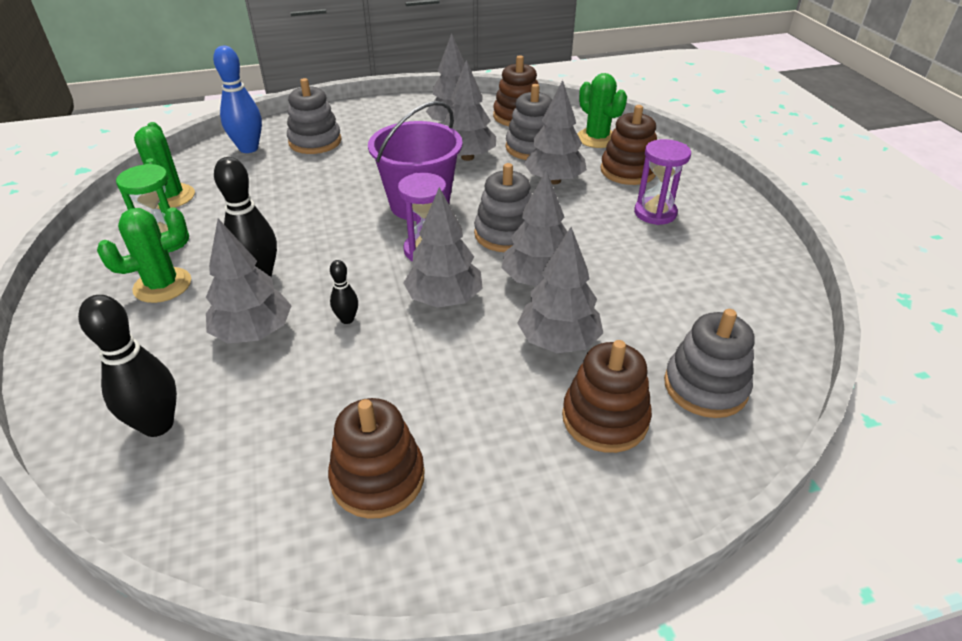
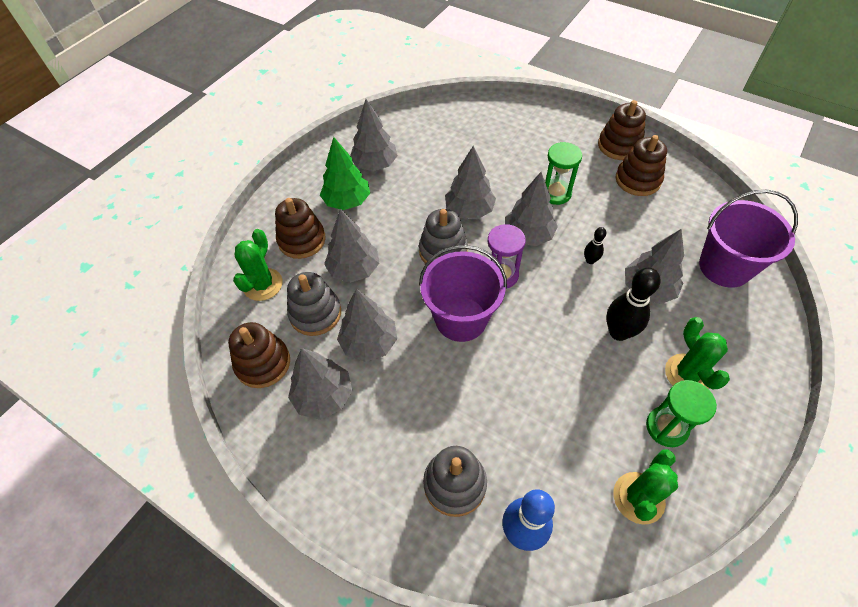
camera: 130 degrees left, 15 degrees up
(157, 425) = (724, 267): black bowling pin -> purple bucket
(162, 285) = (687, 374): green cactus -> green cactus turned 60 degrees clockwise
(471, 367) = (555, 193): none -> green hourglass
(558, 341) = (503, 177): grey tree -> grey tree (375, 164)
(605, 418) = (528, 141): brown stacking toy -> brown stacking toy (619, 145)
(655, 213) = (347, 201): purple hourglass -> green tree
(705, 387) = (474, 124): grey stacking toy -> none

